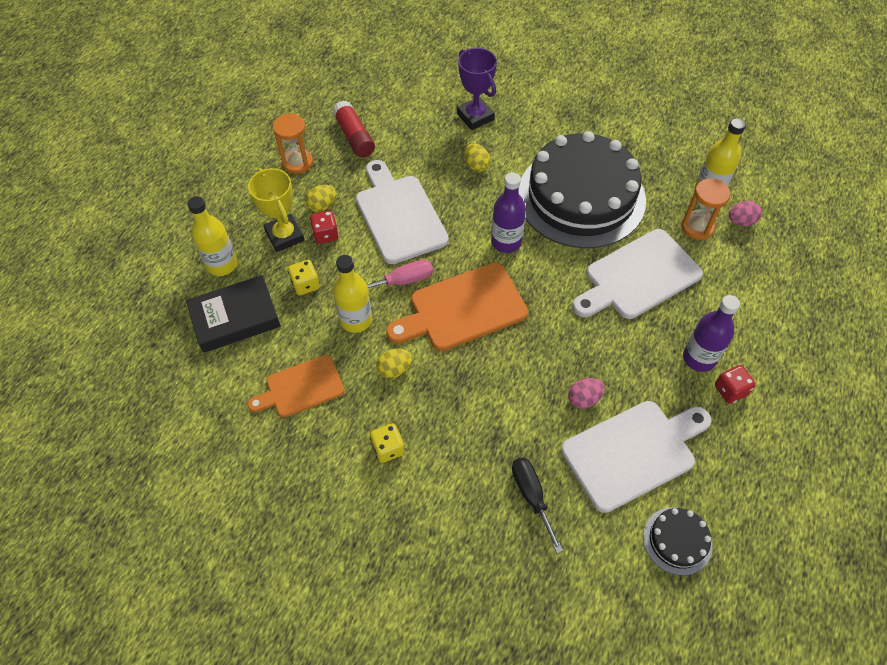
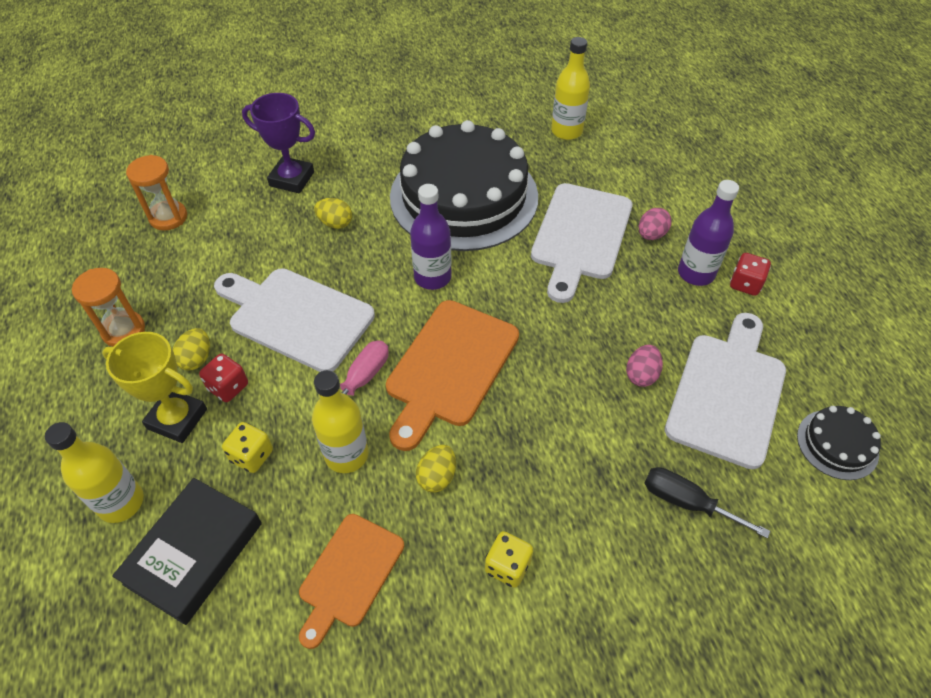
camera: 40 degrees left, 5 degrees down
(354, 137) = (172, 267): red glue stick -> none
(697, 227) = (587, 166): orange hourglass -> orange hourglass (168, 217)
(741, 221) = (615, 142): pink egg -> pink egg (651, 235)

